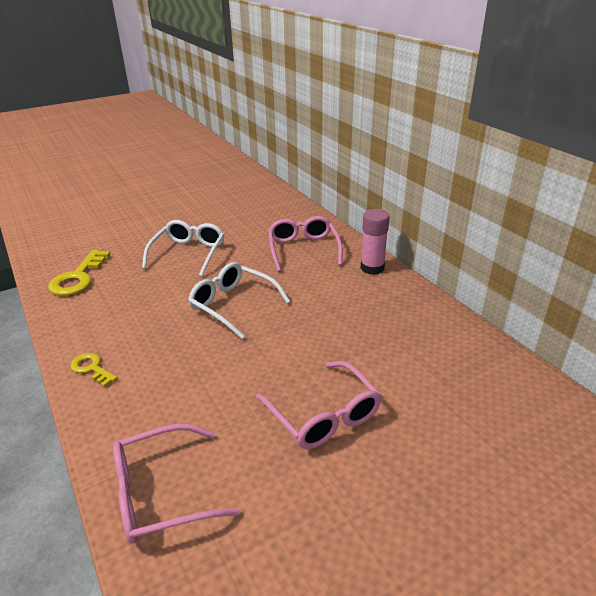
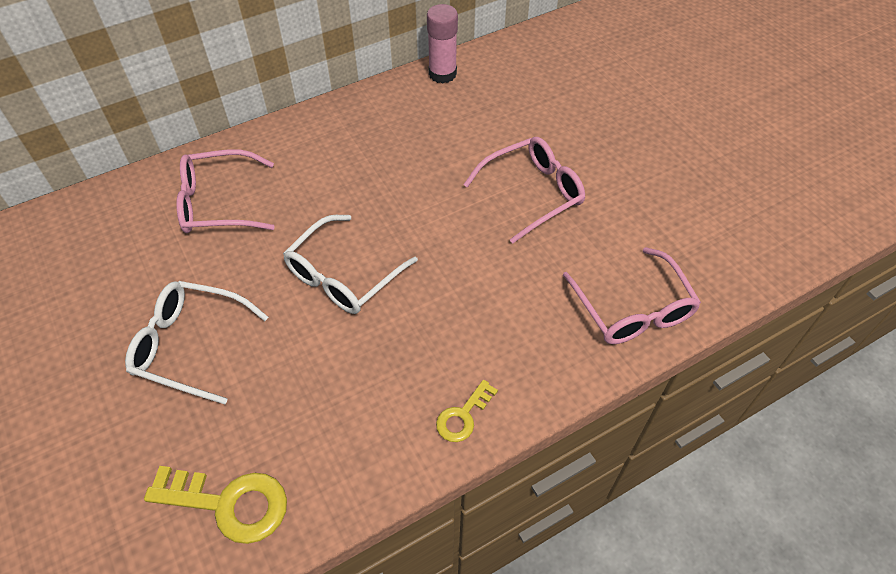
camera: 90 degrees left, 20 degrees up
(372, 268) = (284, 138): pink glue stick -> pink glue stick (442, 74)

